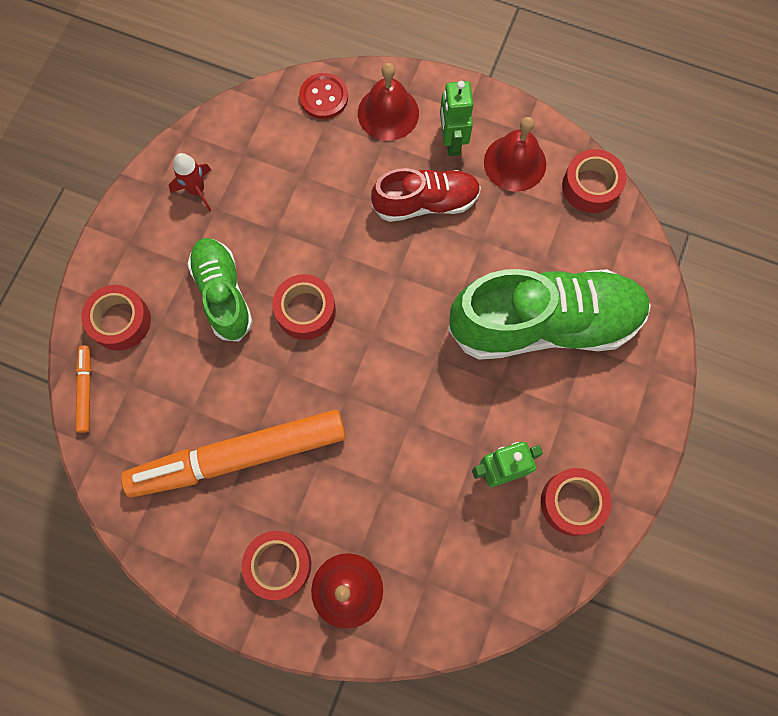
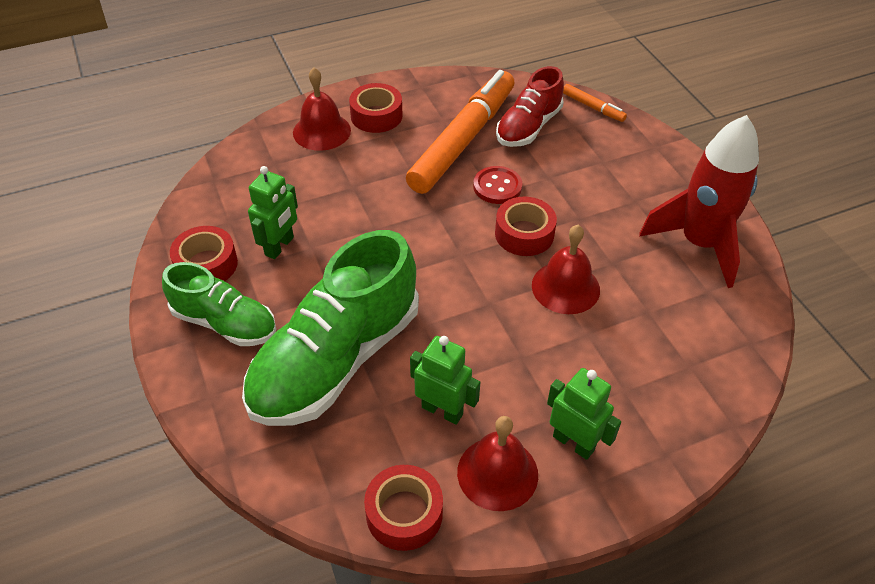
camera: 135 degrees right, 25 degrees down
(120, 321) = (626, 146): red tape -> none
(197, 190) = (699, 244): red rocket -> red rocket, size x2.19
(223, 294) = (589, 203): green shoe -> green shoe (225, 323)
(324, 97) = (720, 385): red button -> red button (497, 186)
(388, 113) = (655, 419): red bell -> red bell (565, 287)
(426, 202) = (532, 372): red shoe -> red shoe (528, 127)
(508, 227) = (442, 410): none -> green robot

